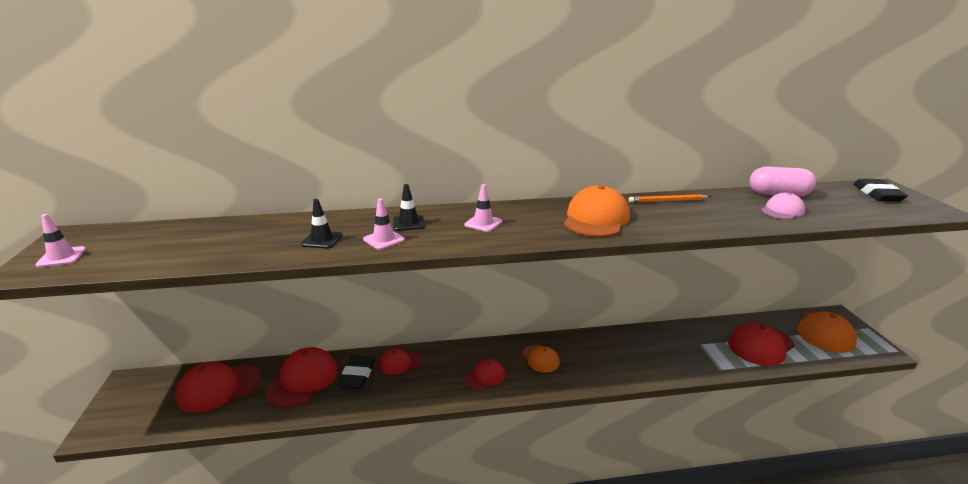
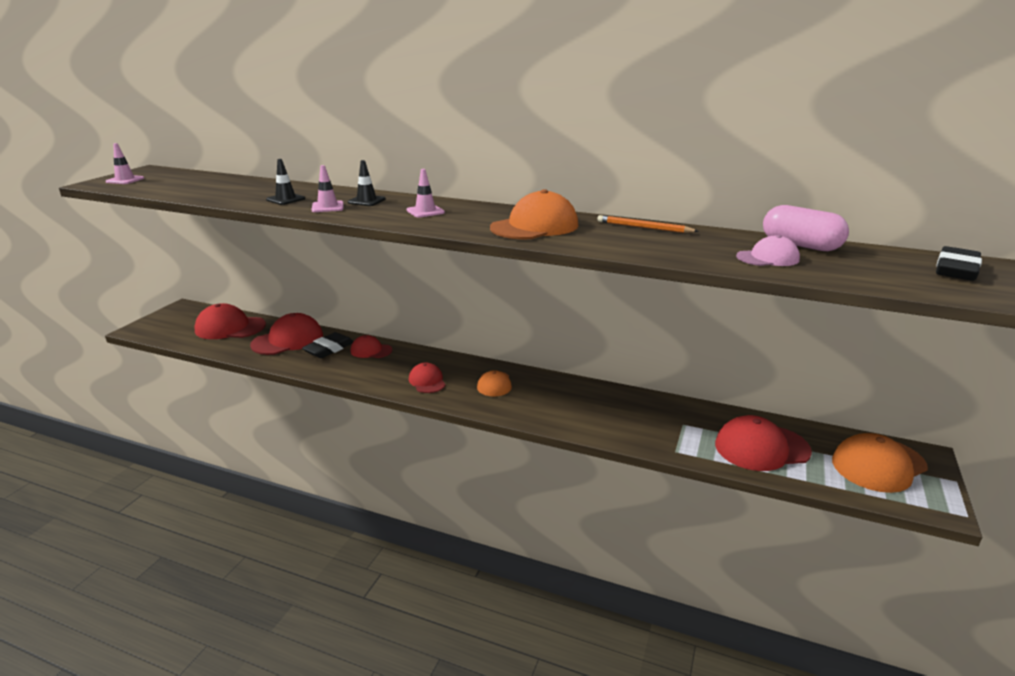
camera: 30 degrees right, 0 degrees up
(485, 377) = (427, 381): red cap -> red cap turned 105 degrees counterclockwise

